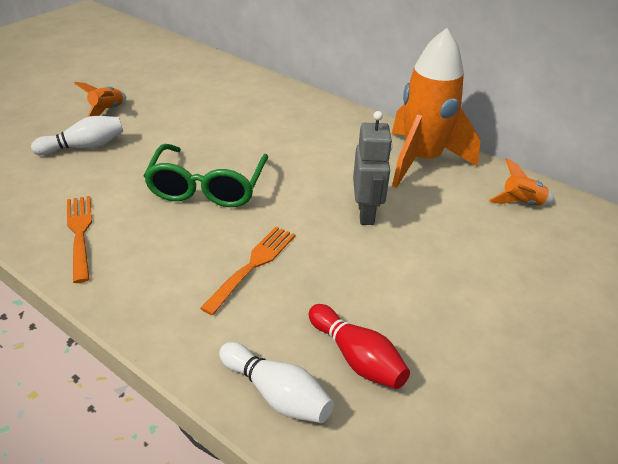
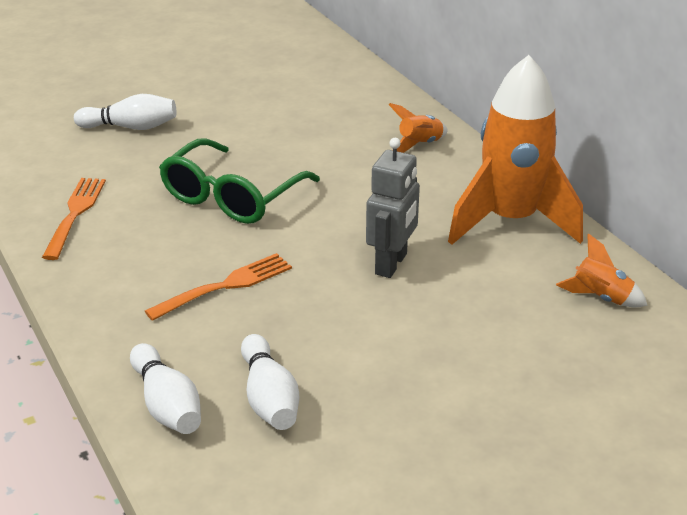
camera: 25 degrees right, 5 degrees down
(107, 110) = (178, 92): orange rocket -> orange rocket (419, 145)
(357, 357) = (269, 398): red bowling pin -> white bowling pin

